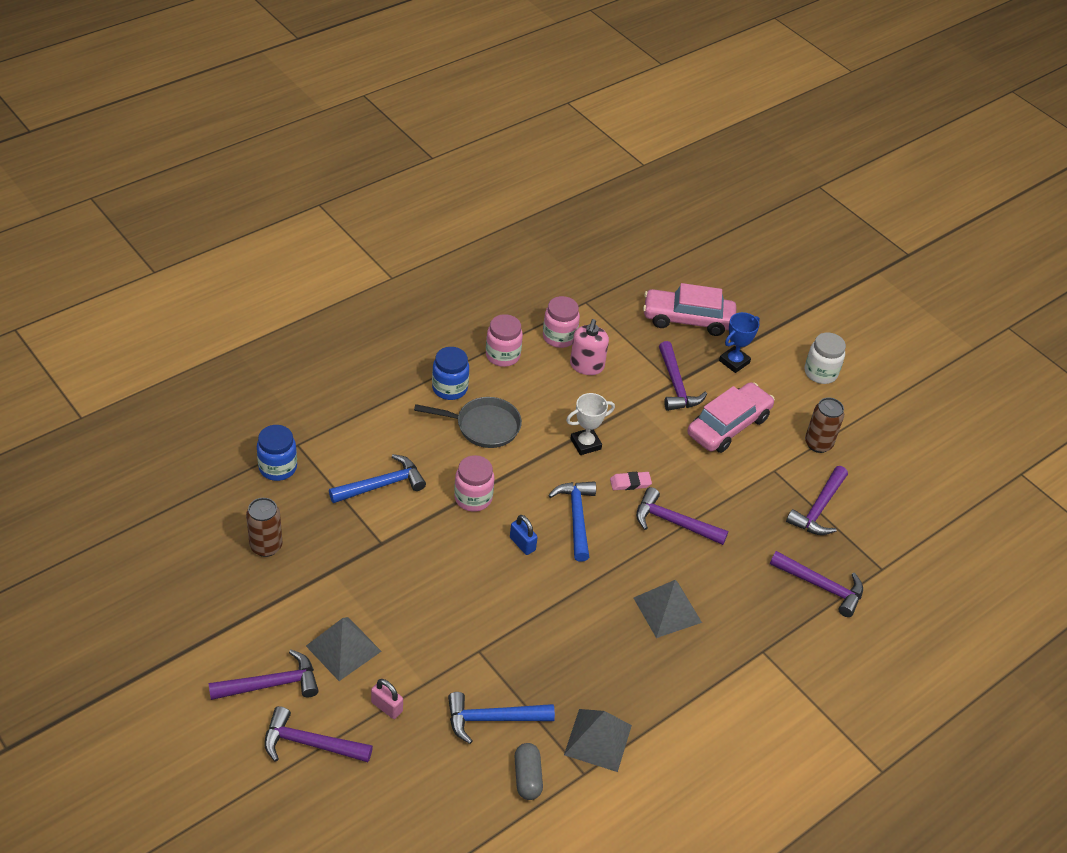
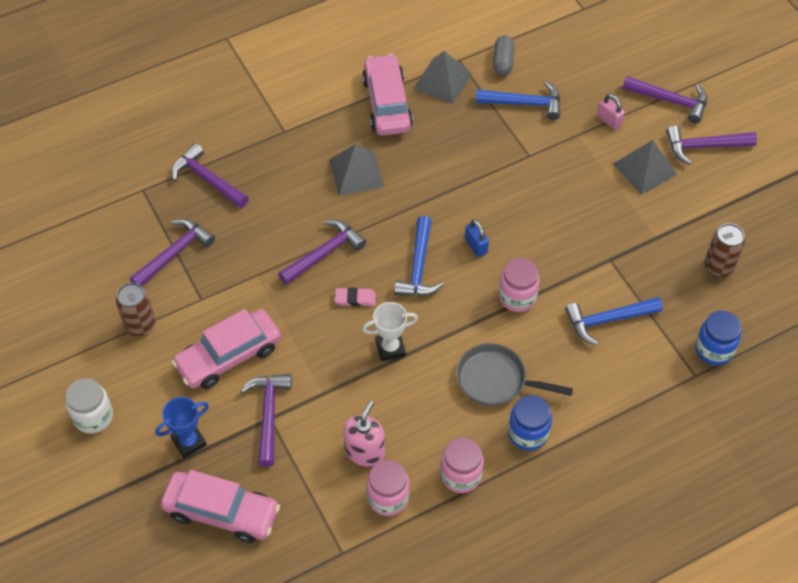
camera: 165 degrees left, 10 degrees up
(657, 700) = (387, 103): none -> pink car
(673, 522) = (324, 253): purple hammer -> purple hammer turned 75 degrees counterclockwise

